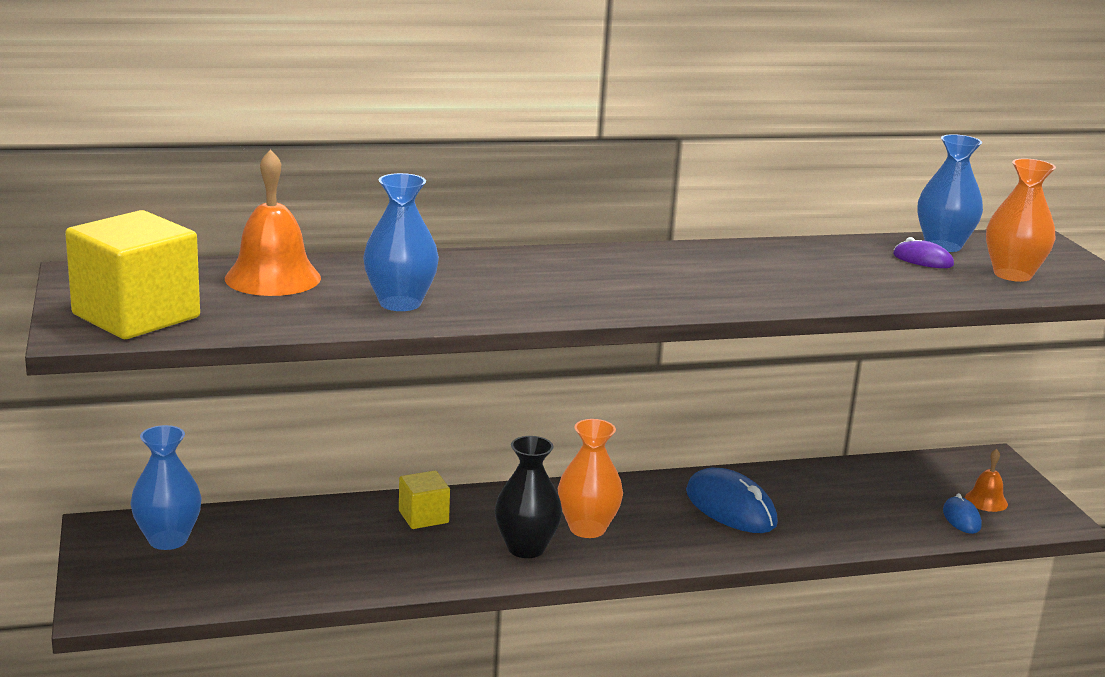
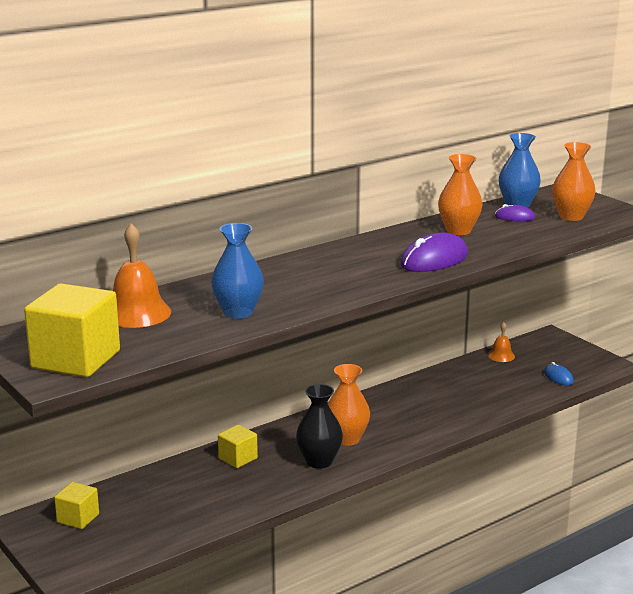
camera: 20 degrees left, 0 degrees up
(168, 540) = (78, 518): blue vase -> yellow cube
(730, 508) = (423, 404): blue mouse -> none
(742, 292) = (434, 260): none -> purple mouse
(819, 262) = (458, 231): none -> orange vase
(986, 501) = (564, 363): orange bell -> orange bell (501, 356)

